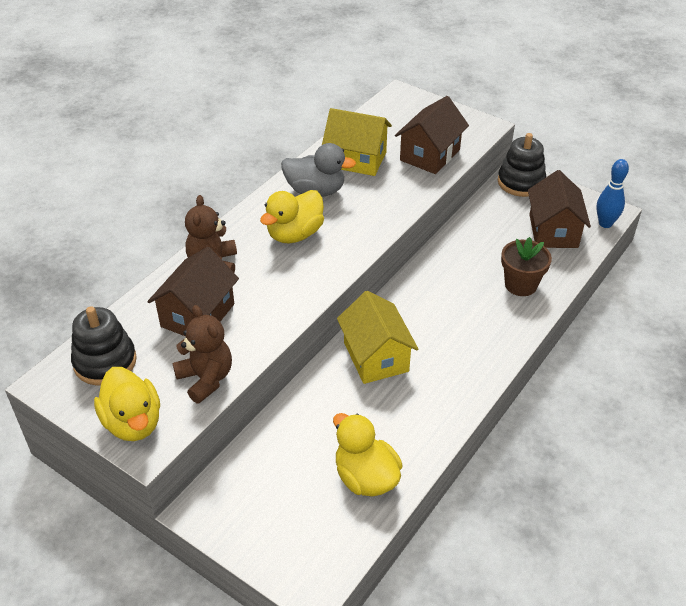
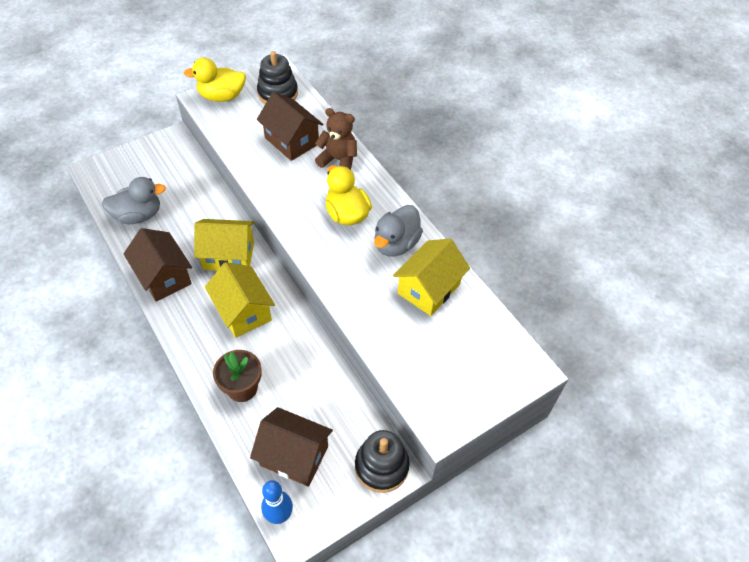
camera: 110 degrees right, 10 degrees up
(206, 379) = (233, 132): brown teddy bear -> none
(366, 477) = (138, 215): yellow duck -> grey duck
(430, 155) = (410, 351): brown house -> brown house (164, 277)
(439, 316) = (243, 311): none -> yellow house

